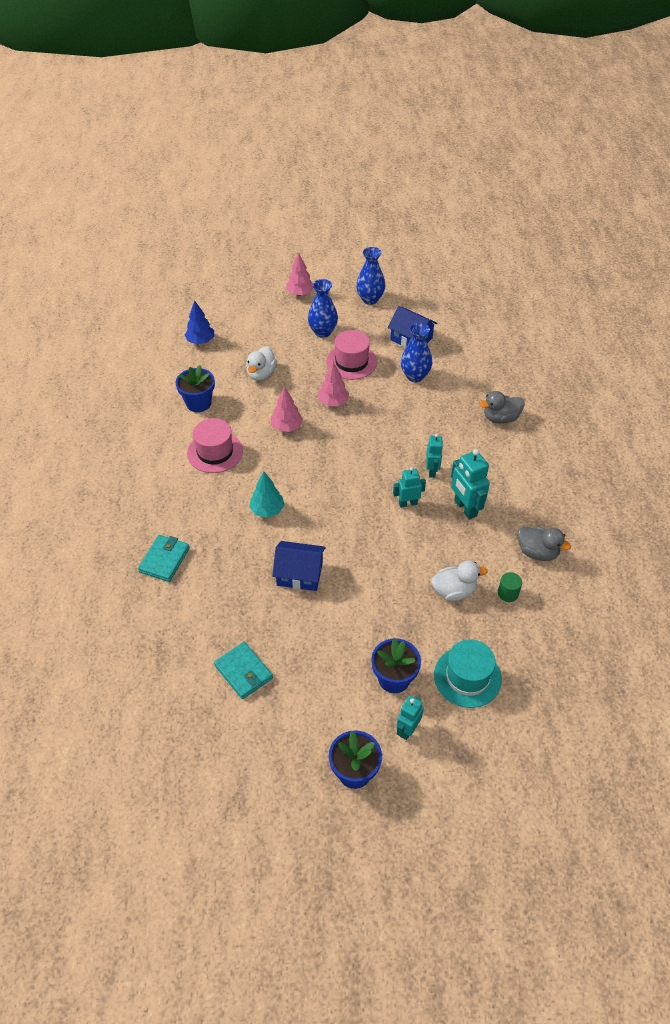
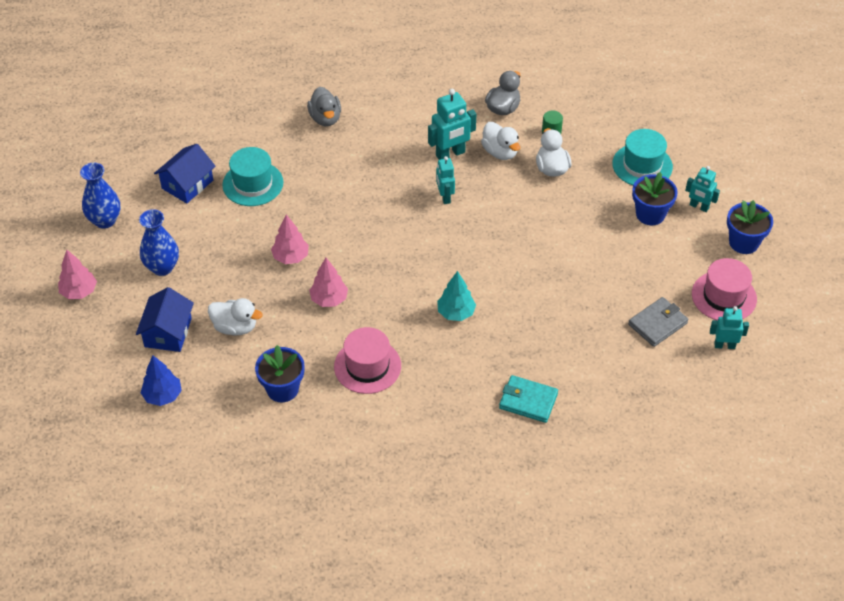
camera: 90 degrees left, 0 degrees up
(243, 672) = (657, 324): turquoise wallet -> grey wallet
(299, 574) = (539, 283): blue house -> blue house (168, 332)
(351, 362) = (222, 240): pink hat -> pink hat (724, 296)
(415, 376) = (253, 184): blue vase -> turquoise hat
(432, 471) = (400, 176): turquoise robot -> turquoise robot (724, 345)
(472, 548) = (500, 152): none -> white duck

